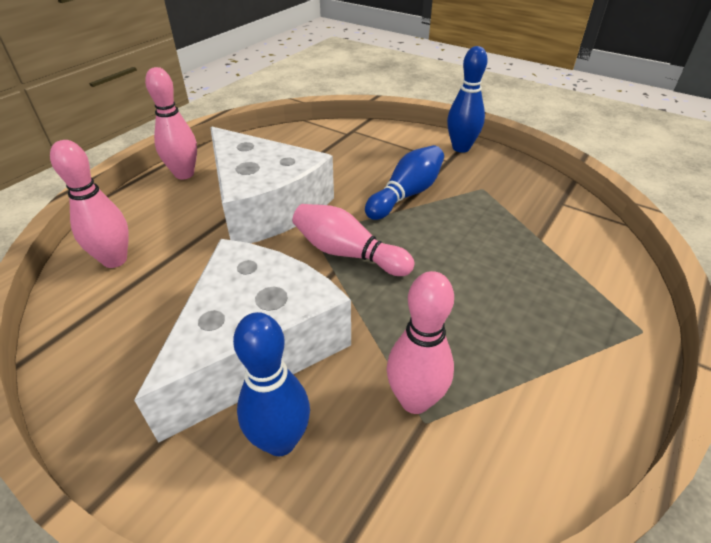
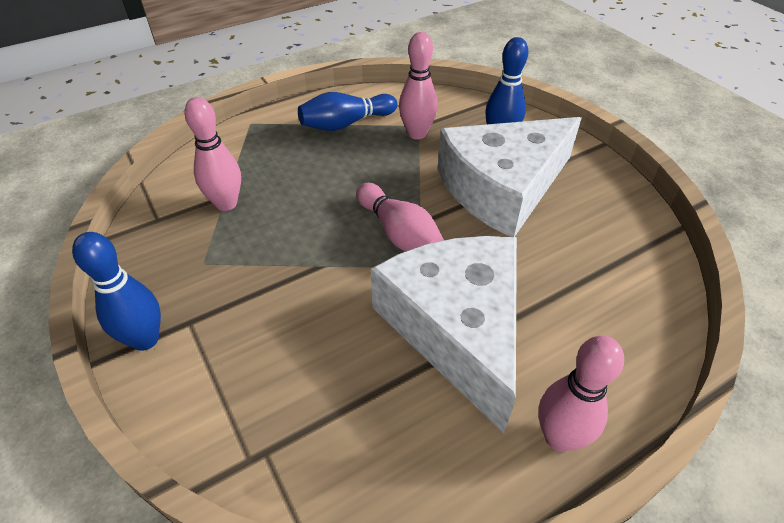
camera: 155 degrees left, 5 degrees up
(115, 260) = (630, 301): pink bowling pin -> pink bowling pin (226, 203)
(406, 194) = (290, 283): blue bowling pin -> blue bowling pin (346, 124)

